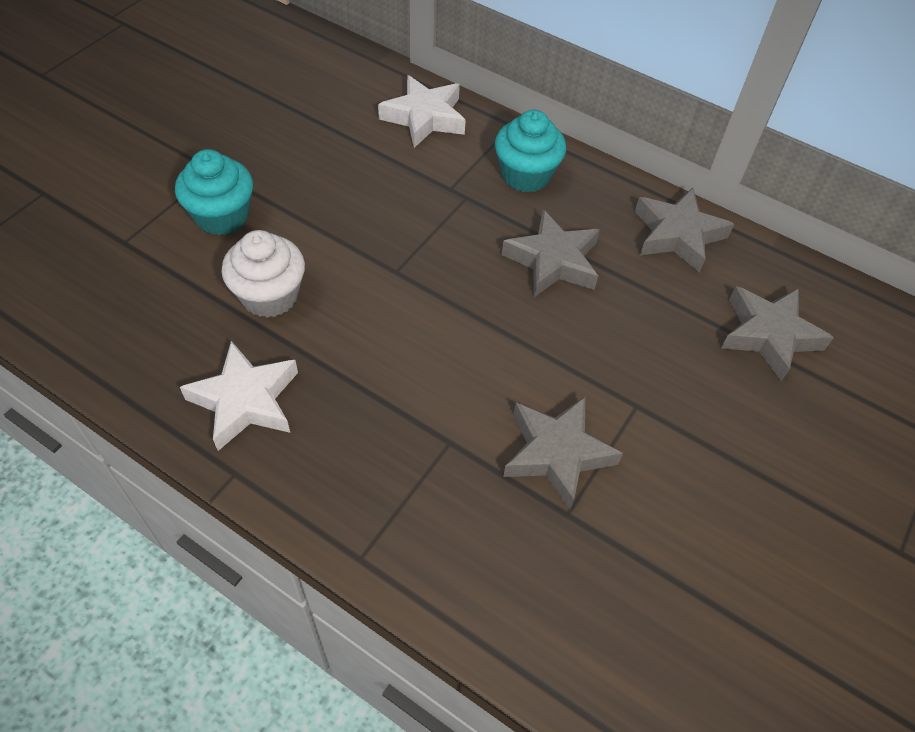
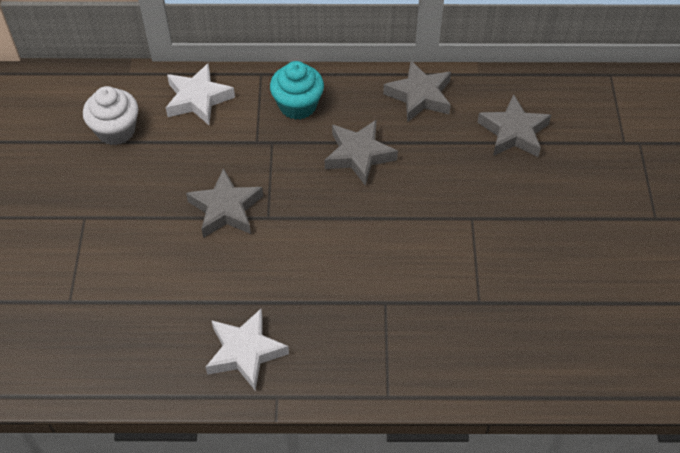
camera: 30 degrees left, 0 degrees up
(222, 216) = (121, 245): turquoise cupcake -> none
(270, 296) = (202, 279): white cupcake -> white cupcake (116, 130)
(557, 454) = (449, 272): grey star -> grey star (226, 209)

